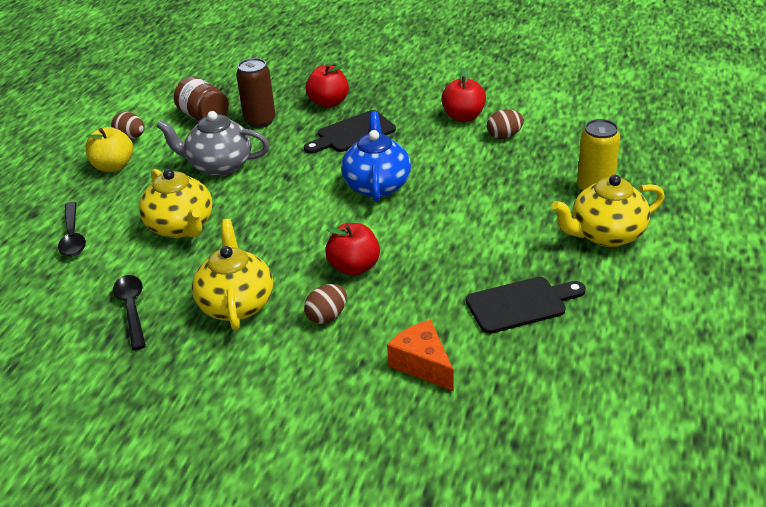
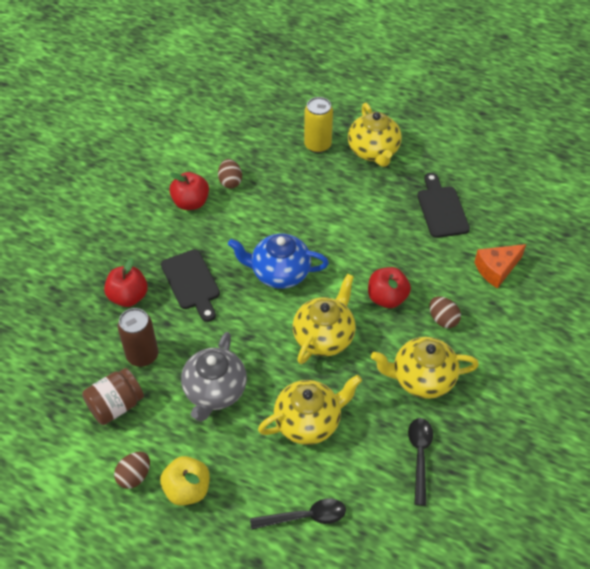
camera: 85 degrees left, 15 degrees up
(132, 309) = (419, 456): black spoon -> black spoon turned 105 degrees clockwise
(291, 225) = (324, 336): none -> yellow teapot

